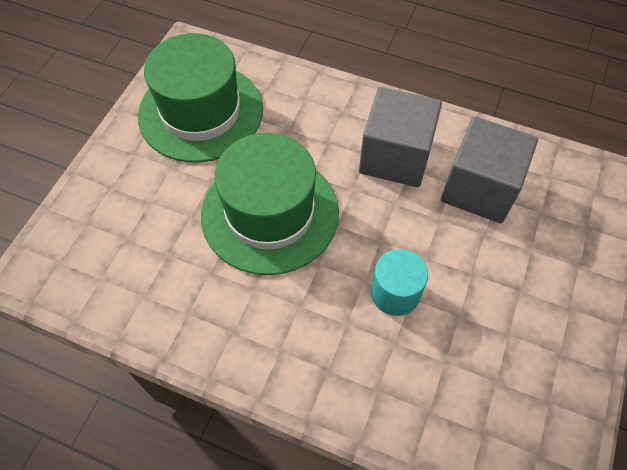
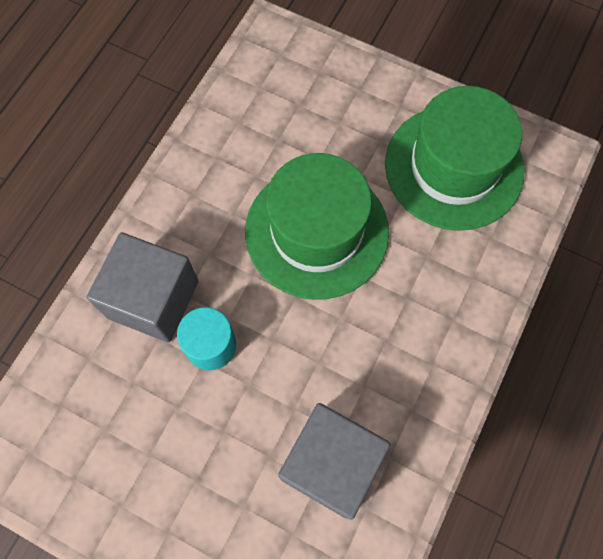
camera: 95 degrees right, 10 degrees up
(395, 157) = (382, 371): grey cube -> grey cube (153, 299)

